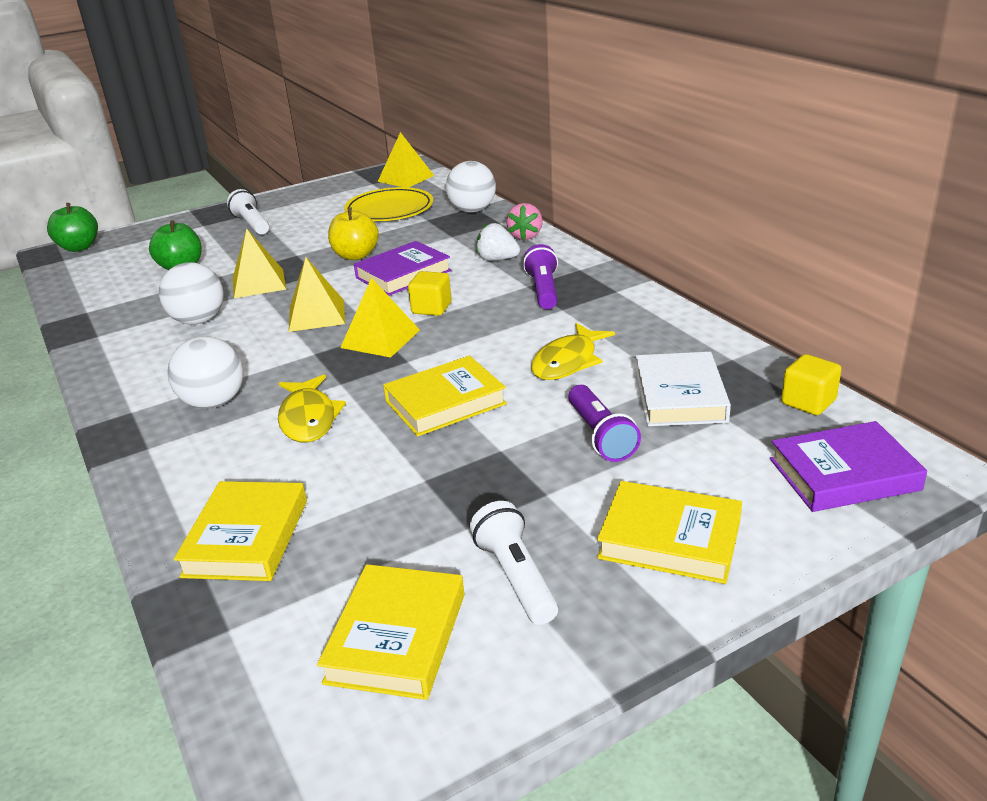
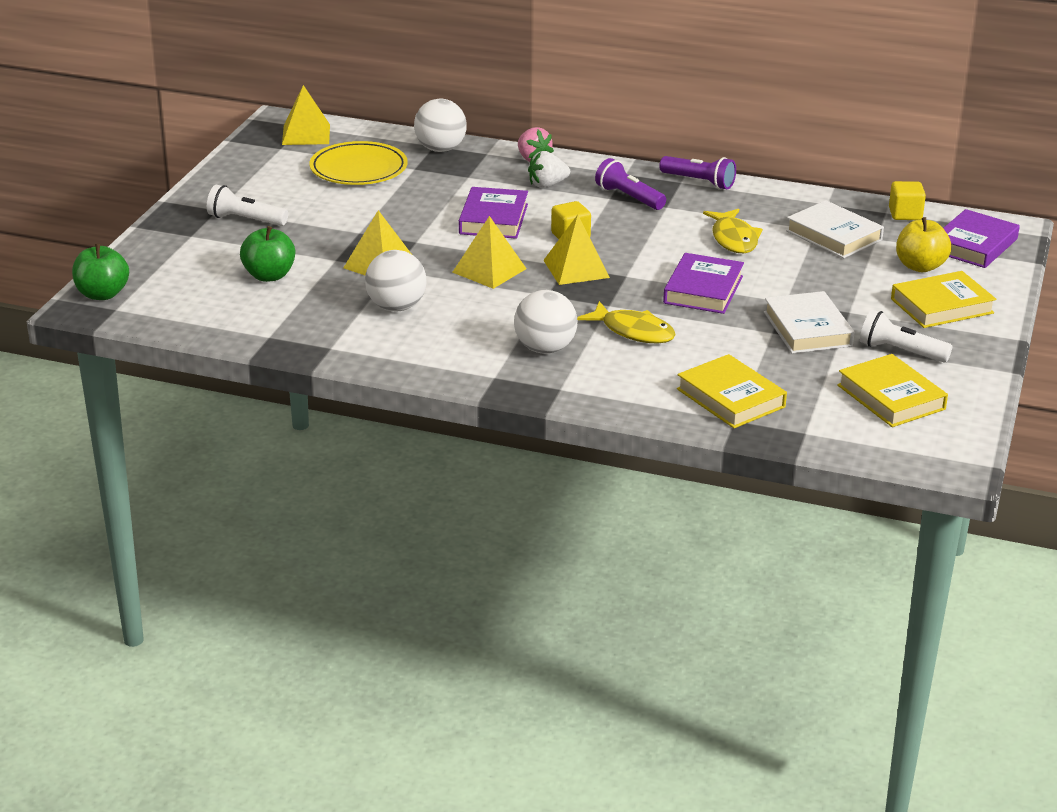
camera: 45 degrees left, 0 degrees up
(356, 255) = (417, 217): yellow apple -> yellow apple (920, 266)
(445, 402) = (703, 290): yellow book -> purple book
(465, 494) = (807, 329): none -> white book
(600, 436) = (827, 273): purple flashlight -> purple flashlight (699, 182)

